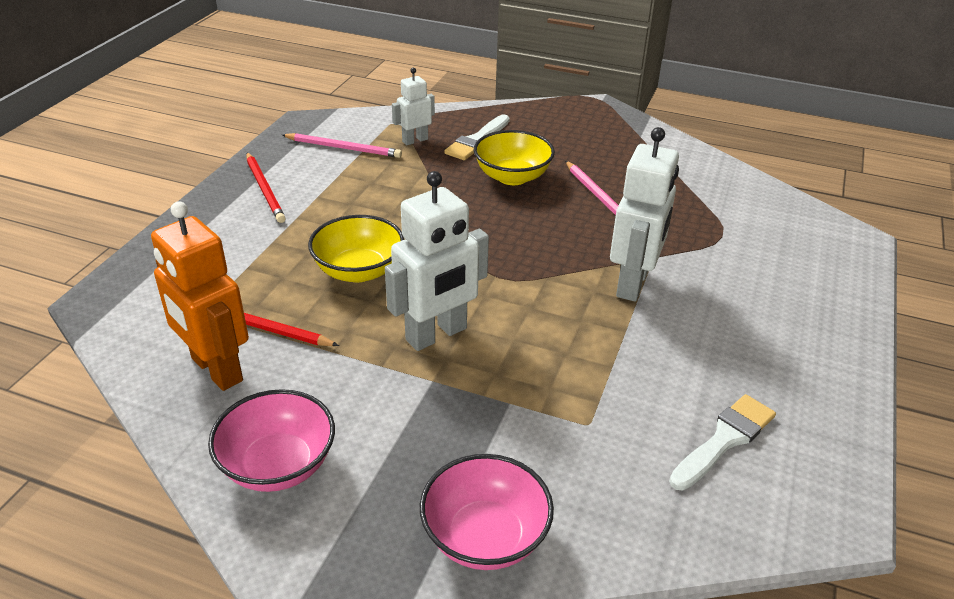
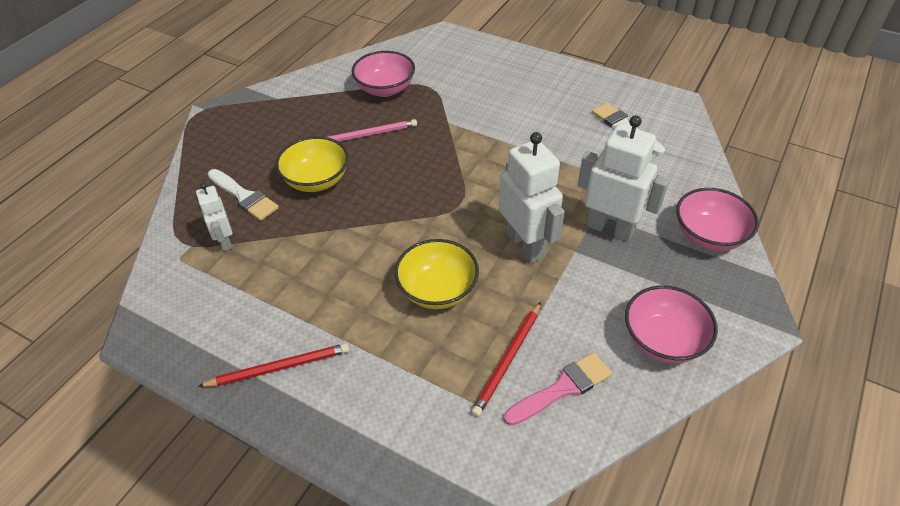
camera: 80 degrees left, 10 degrees up
(216, 370) = (562, 388): orange robot -> pink brush
(343, 148) = (217, 299): pink pencil -> none
(633, 283) = (477, 137): white robot -> white robot (610, 228)
(697, 203) = (385, 89): none -> pink bowl

